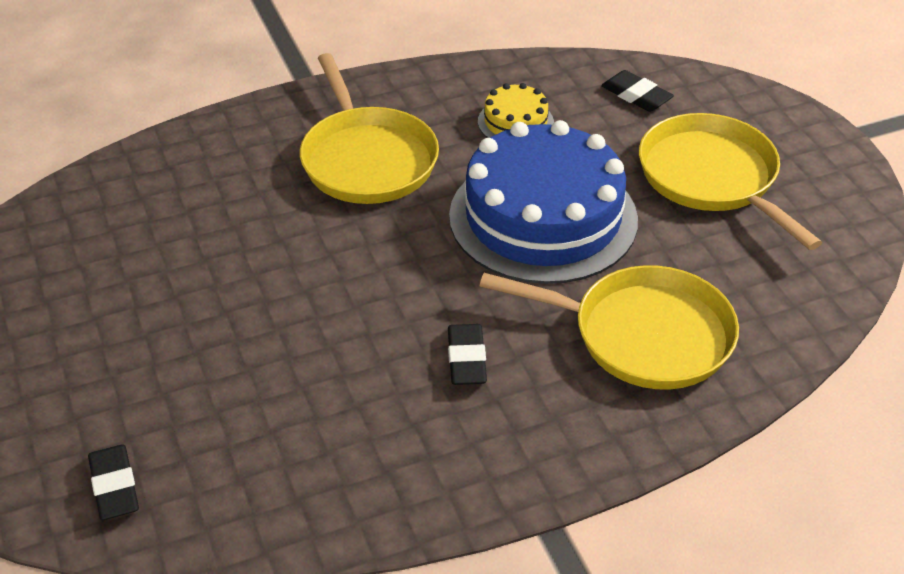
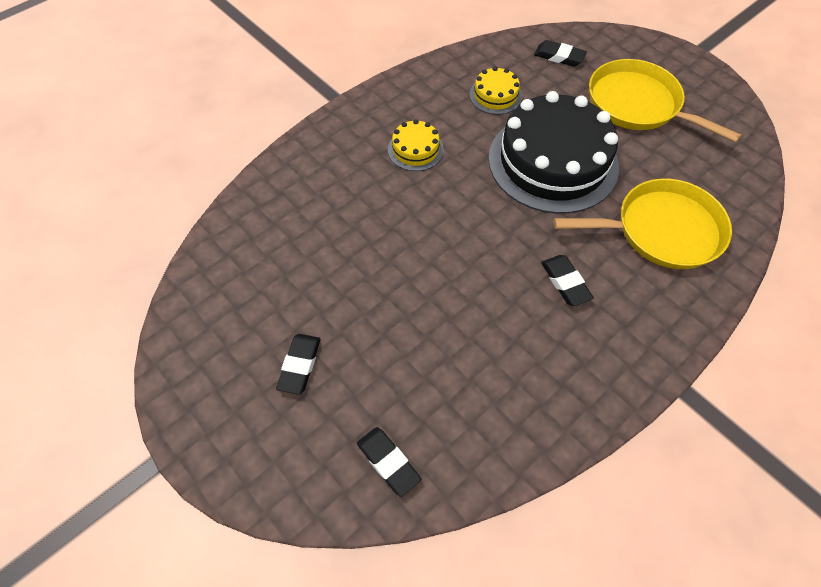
camera: 20 degrees left, 15 degrees up
(76, 355) = (300, 365): none -> black eraser
(367, 160) = (415, 150): yellow pan -> yellow cake
(543, 217) = (553, 162): blue cake -> black cake

